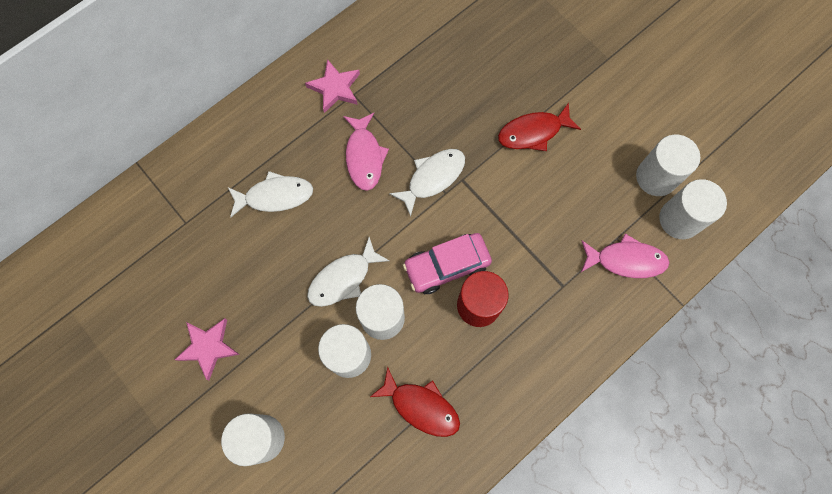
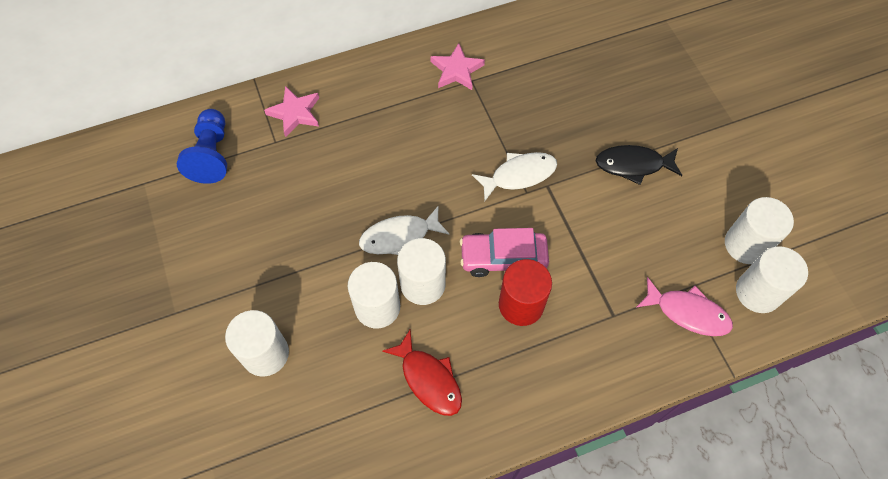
camera: 20 degrees right, 10 degrees down
(127, 258) = (212, 155): none -> blue pawn
(208, 347) = (250, 255): pink star -> pink star (295, 113)
(275, 196) = (365, 144): white fish -> none
(364, 156) = (461, 136): pink fish -> none
(533, 132) = (633, 165): red fish -> black fish

